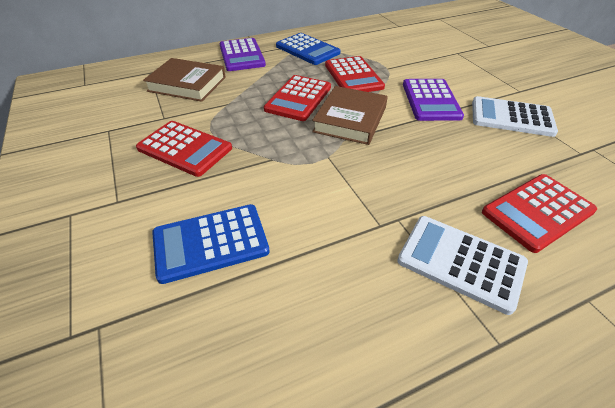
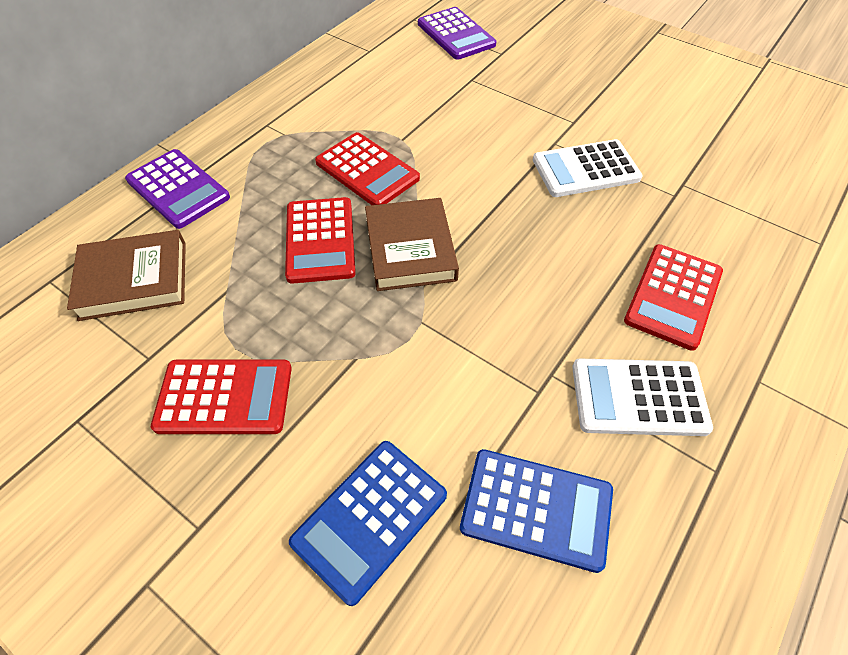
camera: 30 degrees left, 10 degrees up
(307, 50) = (271, 142): blue calculator -> blue calculator (536, 509)
(430, 100) = (486, 177): purple calculator -> purple calculator (456, 34)

